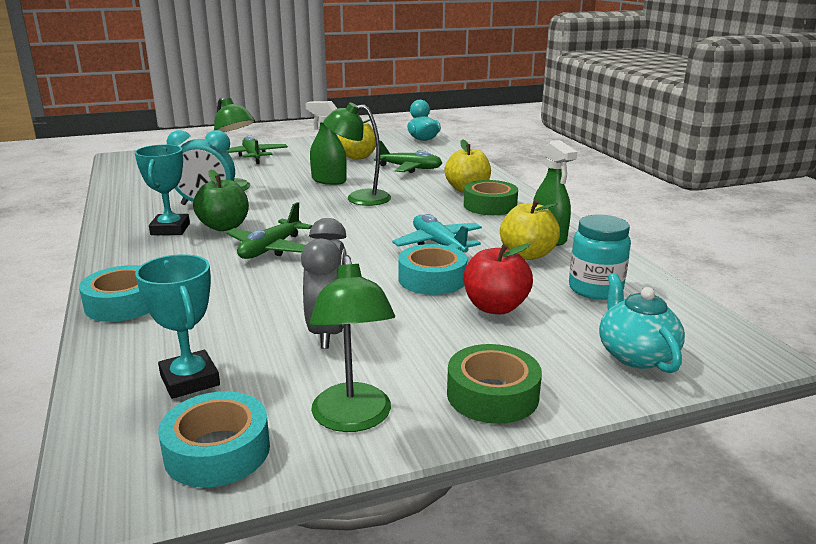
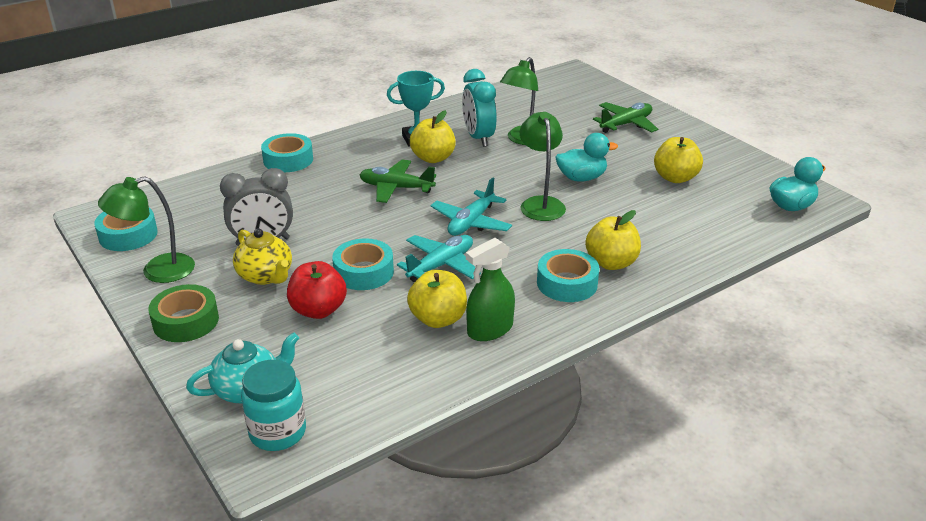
camera: 75 degrees right, 10 degrees up
(189, 380) = (197, 208): turquoise trophy -> none
(224, 227) = (433, 158): green apple -> yellow apple
(328, 180) = (581, 178): green spray bottle -> turquoise duck
(370, 225) = (471, 222): none -> turquoise plane
(409, 168) = (660, 216): green plane -> none
(411, 334) = (266, 276): none -> yellow teapot
(490, 206) = (567, 283): green tape -> turquoise tape
(595, 289) = (370, 365): turquoise jar -> turquoise jar (278, 432)

